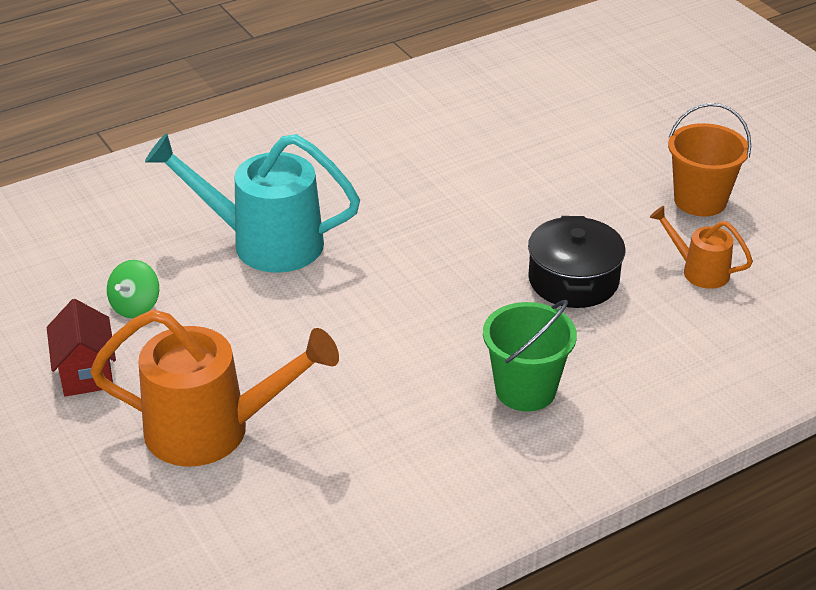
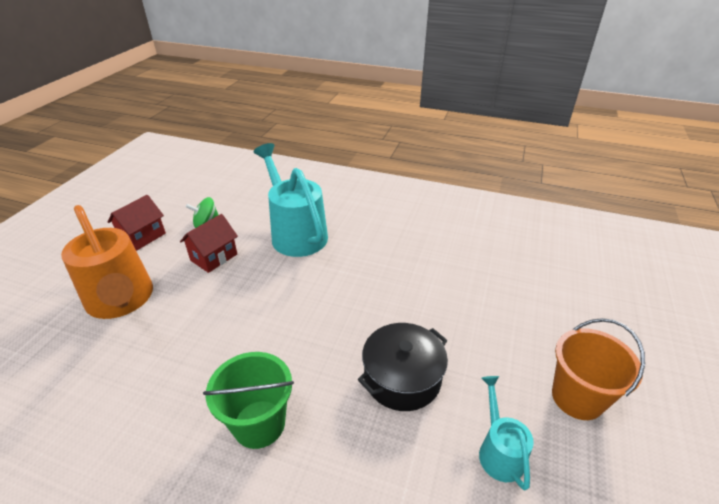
camera: 50 degrees right, 0 degrees up
(223, 326) = (214, 257): none -> red house
(699, 271) = (499, 451): orange watering can -> turquoise watering can

